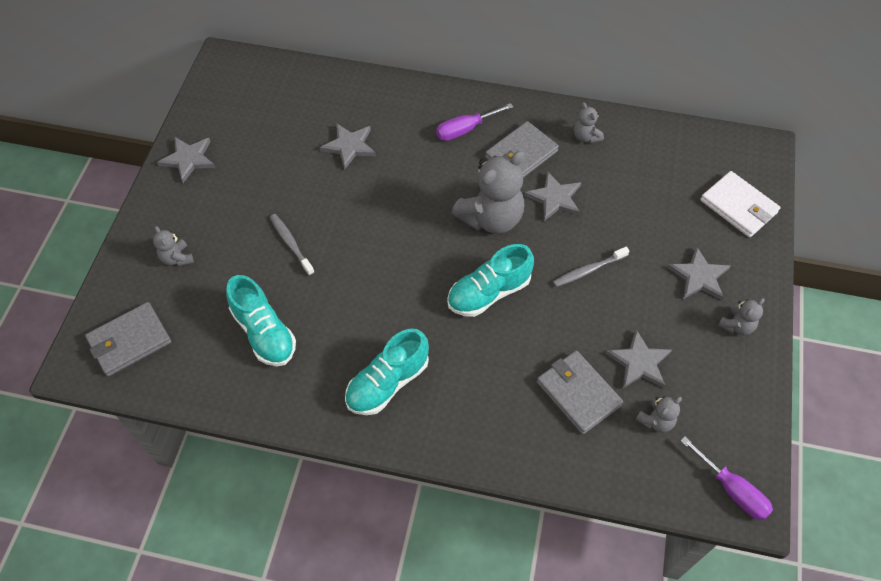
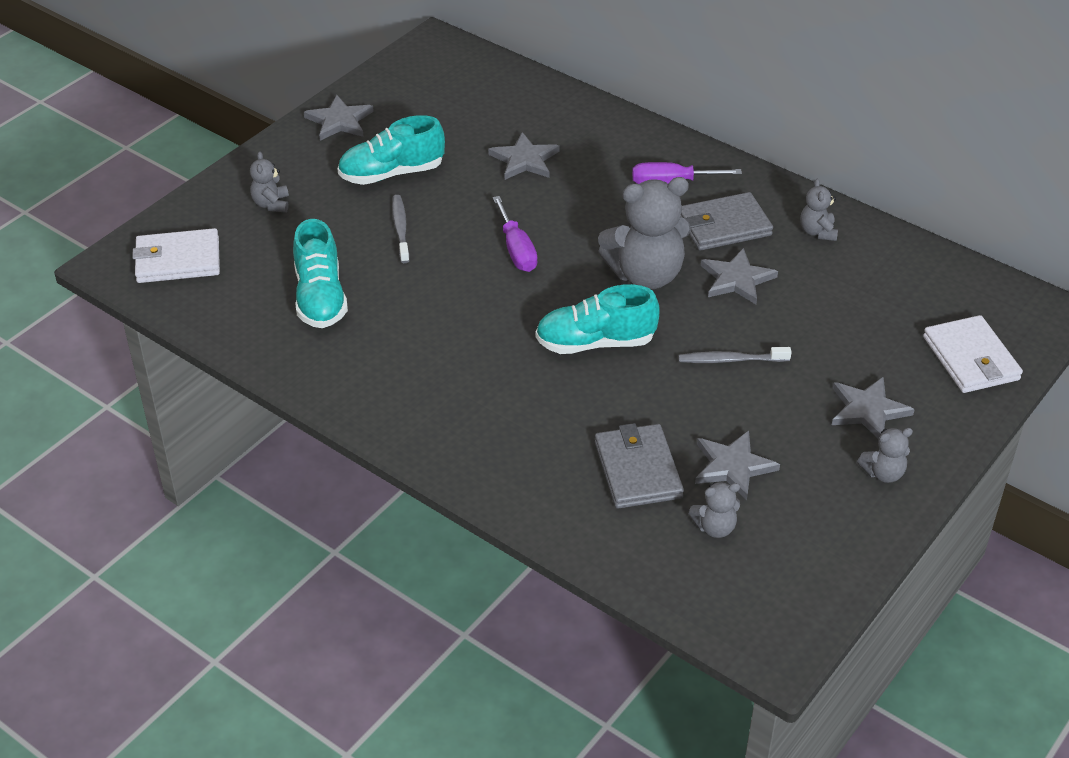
camera: 25 degrees right, 15 degrees down
(129, 341) = (178, 260): grey wallet -> white wallet
(387, 382) = (424, 386): turquoise shoe -> turquoise shoe (392, 173)
(732, 490) = (764, 625): purple screwdriver -> purple screwdriver (516, 250)

